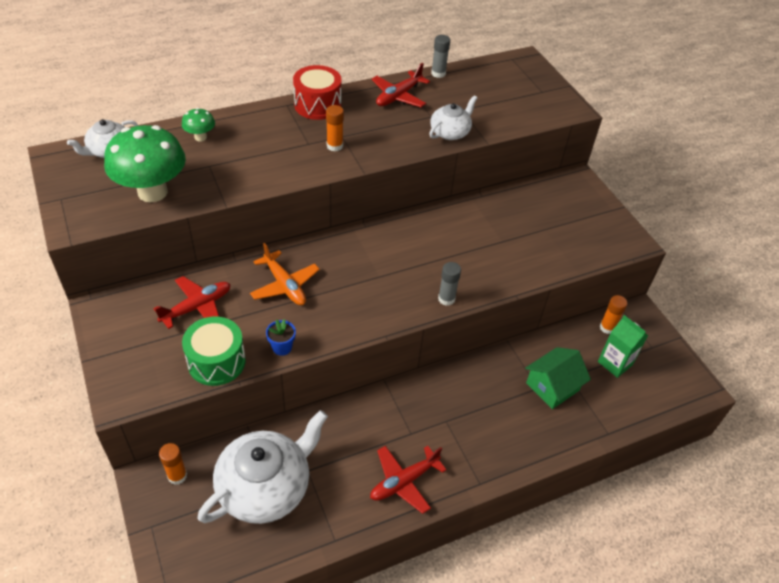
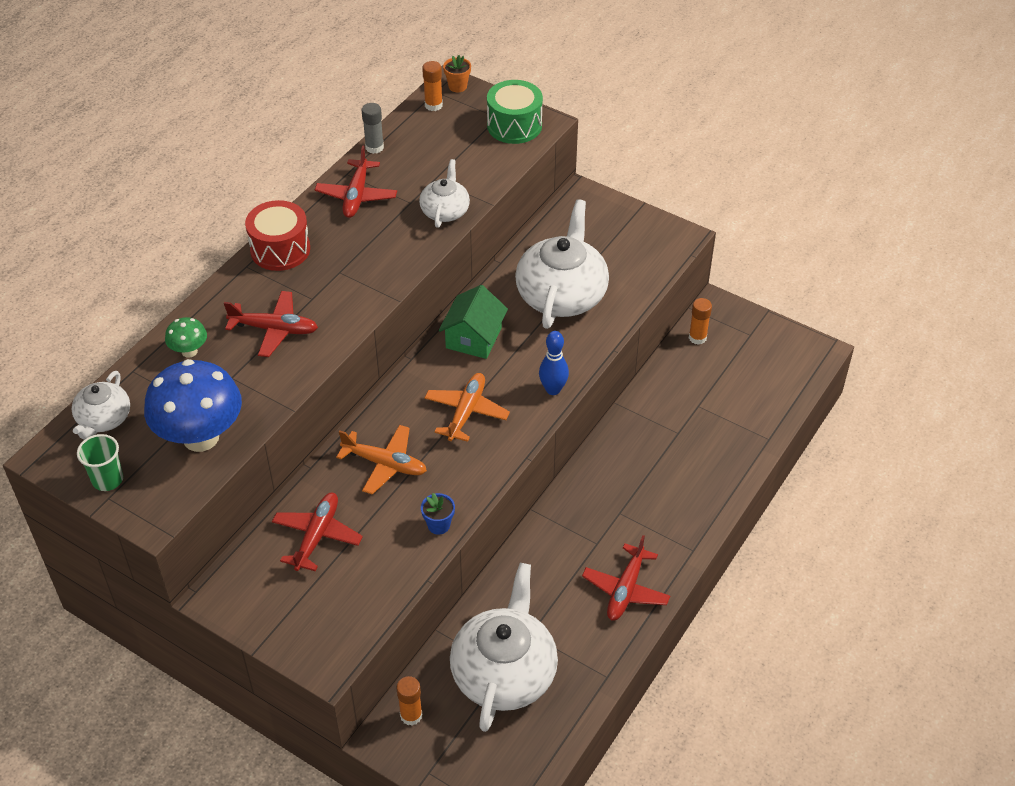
camera: 30 degrees left, 0 degrees up
(72, 187) = (107, 479): none -> green cup
(152, 192) = (201, 437): green mushroom -> blue mushroom
(216, 361) = (388, 575): green drum -> green drum (514, 126)
(265, 150) = (274, 329): none -> red plane
(334, 146) = (342, 287): orange glue stick -> orange glue stick (433, 105)
(371, 281) = (466, 412): none -> orange plane
(446, 299) = (553, 389): grey glue stick -> blue bowling pin
(509, 237) = (562, 294): none -> white teapot
(530, 62) = (457, 86): none -> orange flower pot
(552, 386) = (690, 424): green house -> green house (474, 338)
(615, 363) = (728, 369): green carton -> none

